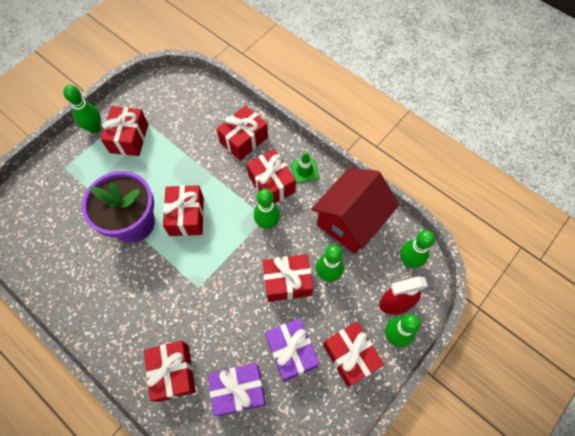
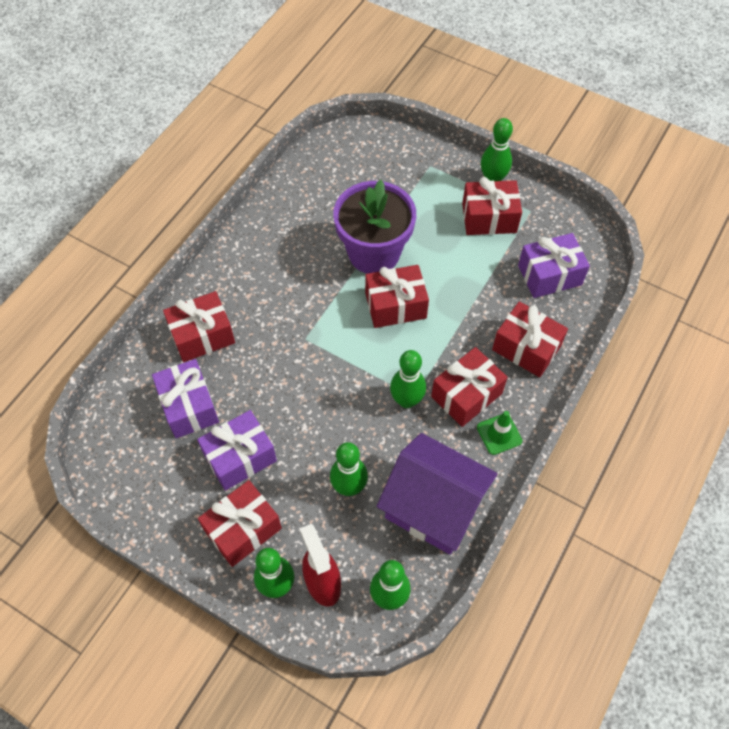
camera: 80 degrees right, 5 degrees down
(190, 112) = (549, 275): none -> purple gift
(287, 282) = (329, 438): red gift -> none
(350, 221) = (433, 507): red house -> purple house

